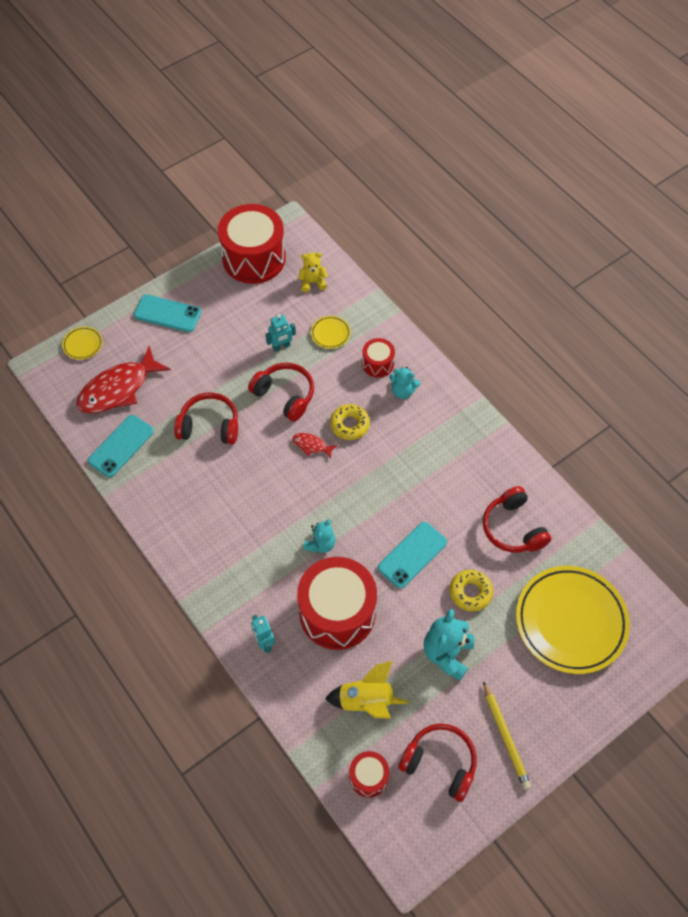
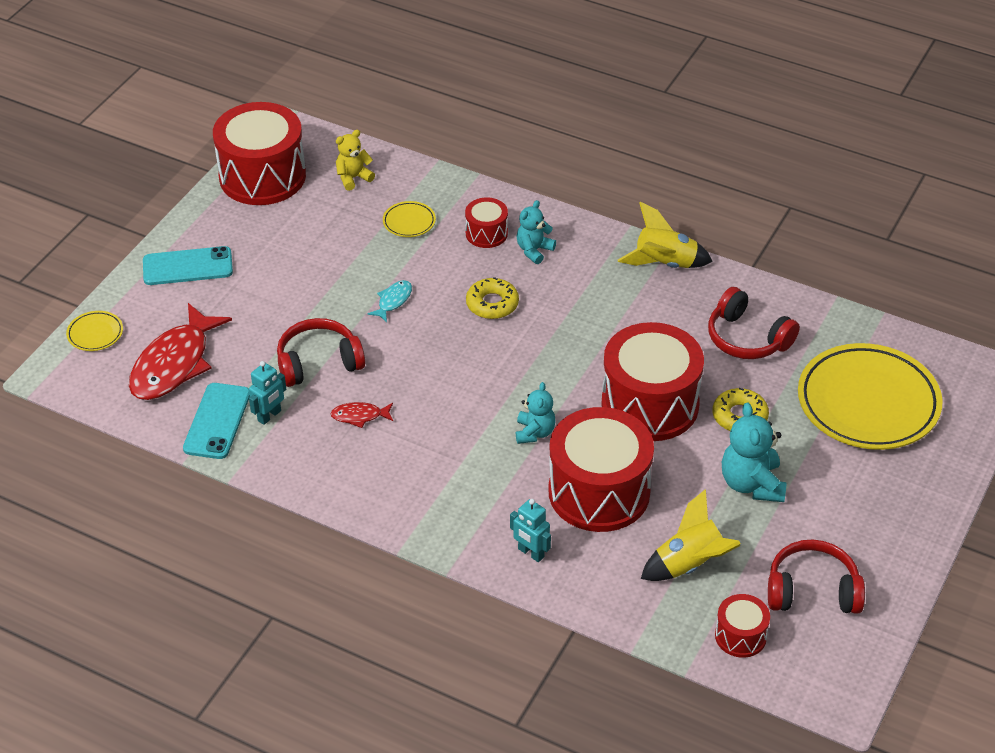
camera: 25 degrees left, 15 degrees down
(281, 346) = (356, 254): turquoise robot -> turquoise robot (269, 416)
(285, 395) = (393, 301): red headphones -> turquoise fish
(311, 445) = (459, 339): red fish -> red fish (359, 416)
(403, 391) = (534, 250): turquoise teddy bear -> turquoise teddy bear turned 135 degrees clockwise
(412, 555) = (650, 404): turquoise phone -> red drum
(489, 440) = (665, 264): none -> yellow rocket
(505, 737) = (868, 537): yellow pencil -> none

